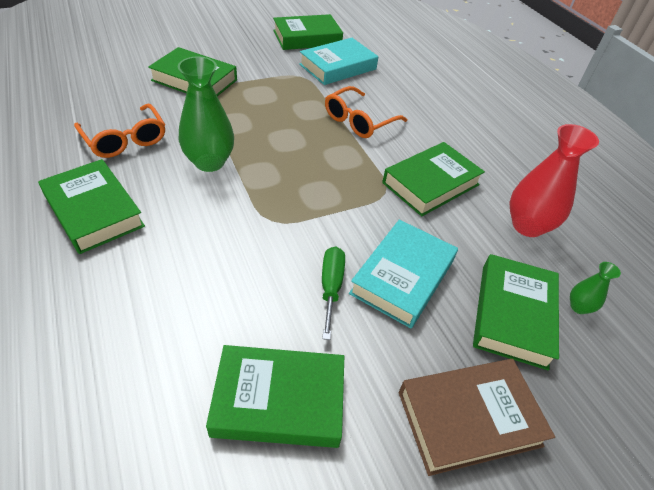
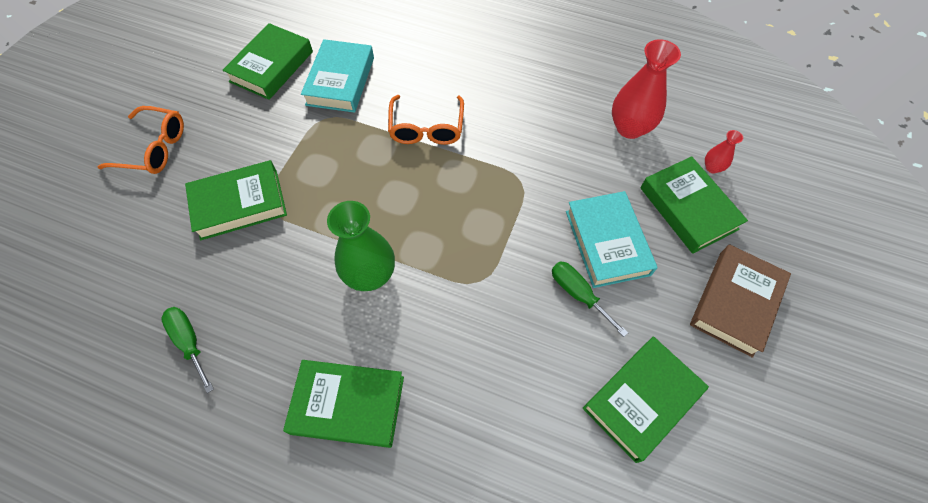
camera: 40 degrees left, 15 degrees up
(74, 116) = (189, 342): none -> green screwdriver
(125, 139) = (272, 320): orange glasses -> orange glasses (154, 148)
(431, 184) = (540, 145): green book -> none
(579, 307) = (712, 167): green vase -> red vase

